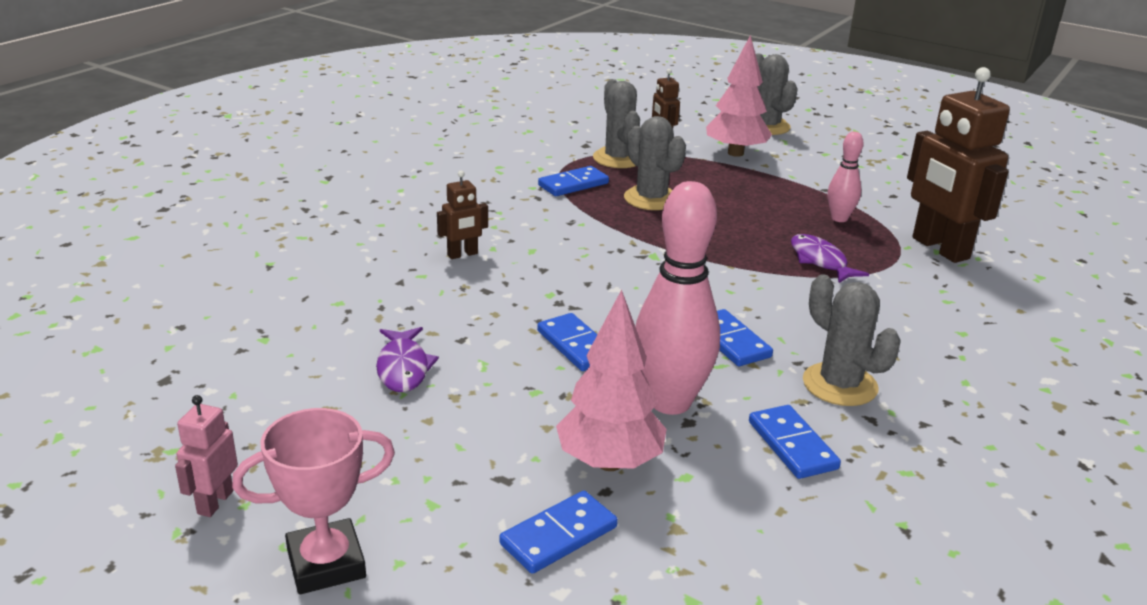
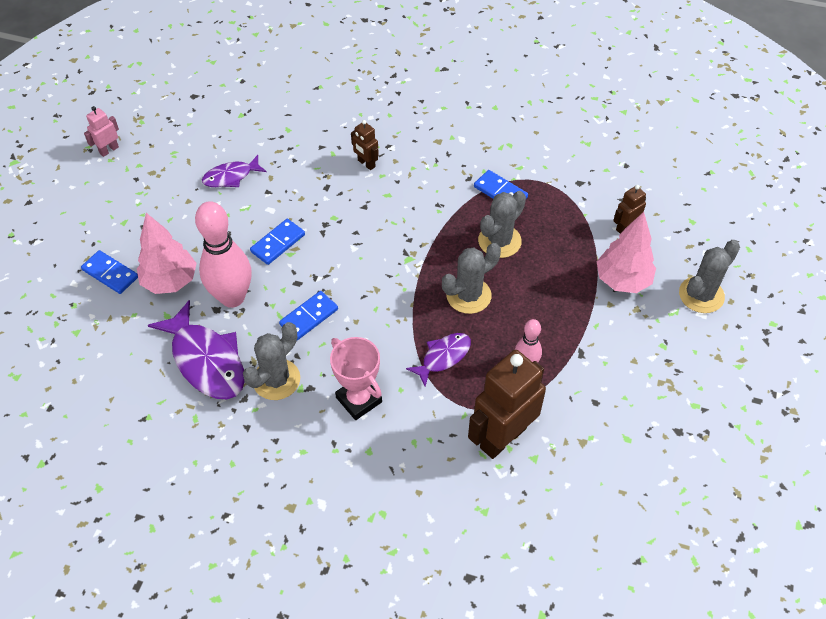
camera: 75 degrees right, 25 degrees up
(215, 502) = (109, 150): pink robot -> pink robot turned 45 degrees counterclockwise
(326, 563) = (77, 199): pink trophy -> pink trophy (359, 400)
(618, 158) = (564, 207): grey cactus -> grey cactus (468, 295)
(792, 445) = (206, 360): blue domino -> purple fish

